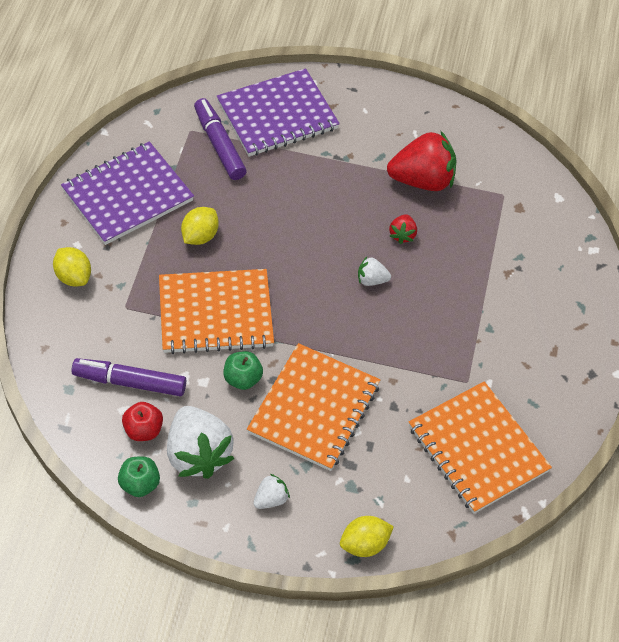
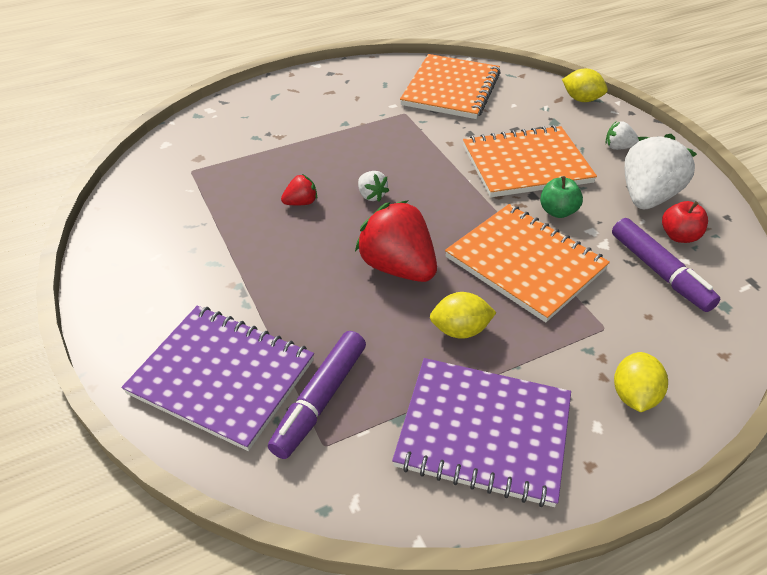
camera: 125 degrees left, 10 degrees down
(139, 484) = (714, 210): green apple -> none
(422, 180) = (219, 222): red strawberry -> red strawberry (398, 267)

